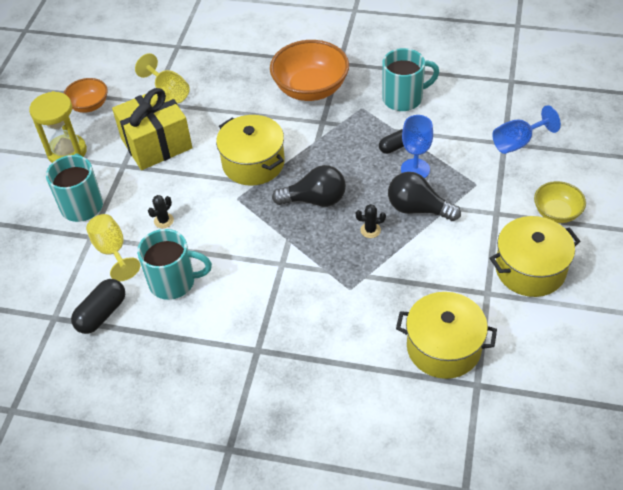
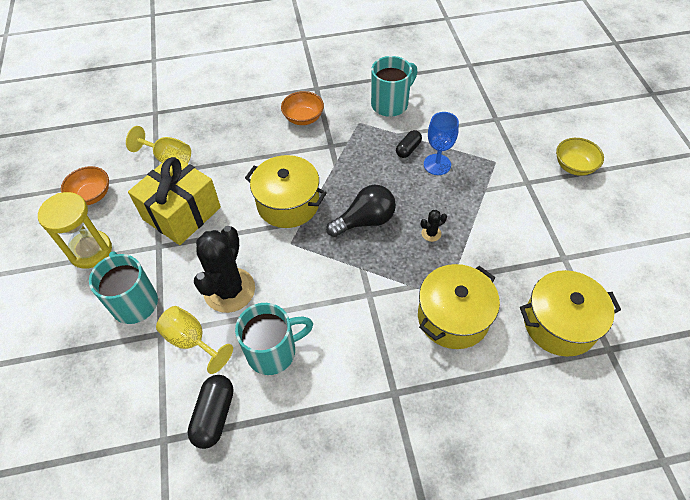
camera: 25 degrees left, 5 degrees up
(163, 221) = (229, 290): black cactus -> black cactus, size x2.45
(310, 89) = (303, 118): orange bowl -> orange bowl, size x0.56
(418, 209) = (460, 200): black light bulb -> none
(518, 142) = (507, 115): blue goblet -> none
(530, 269) = (585, 224): yellow pot -> yellow pot (453, 317)

